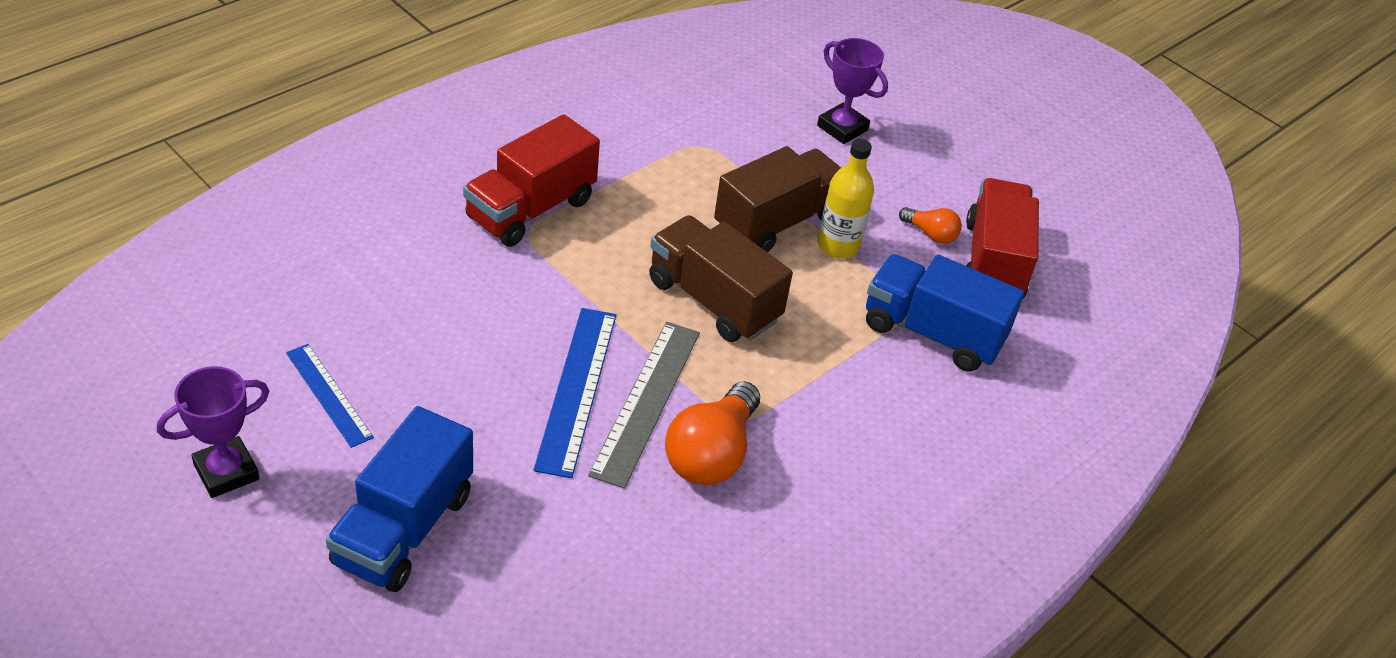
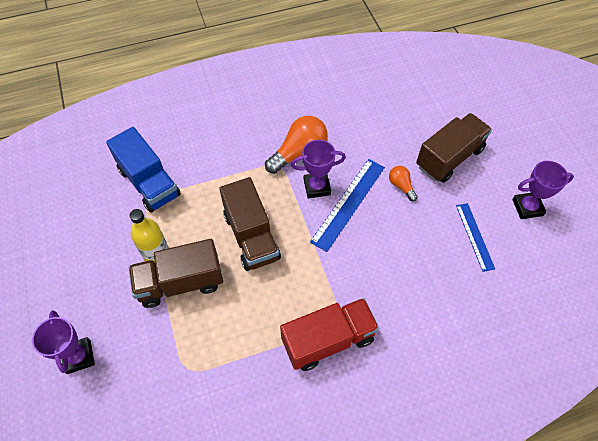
camera: 150 degrees left, 15 degrees up
(403, 528) = (449, 158): blue truck -> brown truck
(646, 401) = (317, 187): grey ruler -> purple trophy
(930, 234) = (96, 246): orange light bulb -> orange light bulb (401, 186)
(993, 262) = (77, 216): red truck -> none

